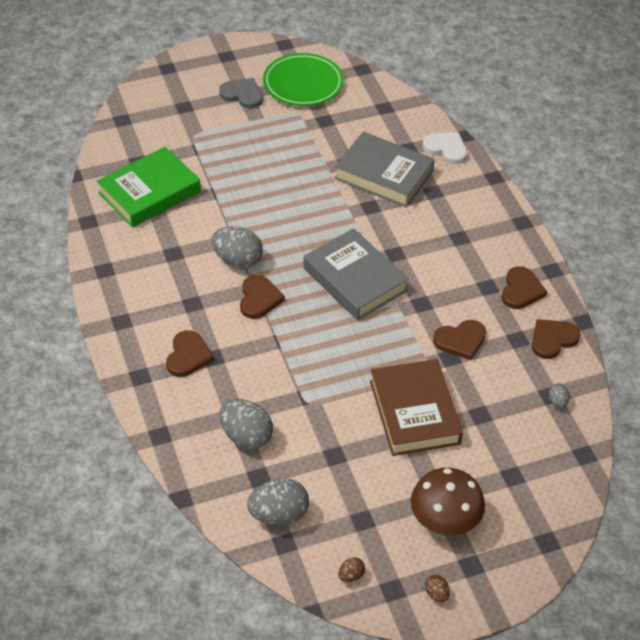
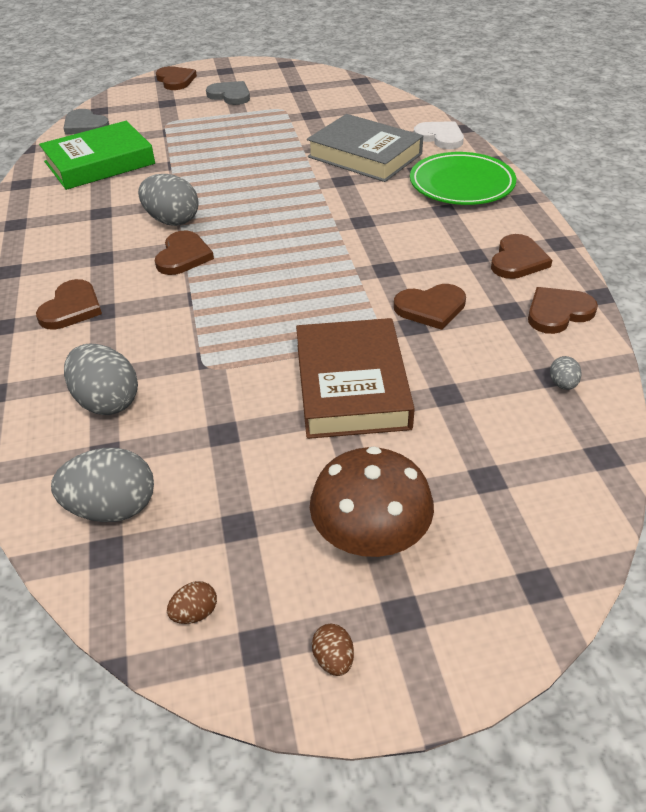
camera: 10 degrees right, 5 degrees down
(117, 142) = (85, 125): none -> grey heart
(182, 73) = (175, 80): none -> brown heart
(303, 83) = (296, 89): green plate -> green plate (461, 184)
(355, 279) = (306, 242): grey book -> none

